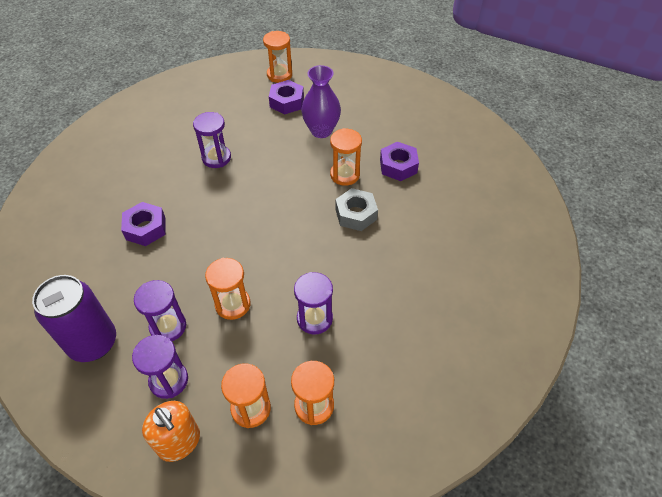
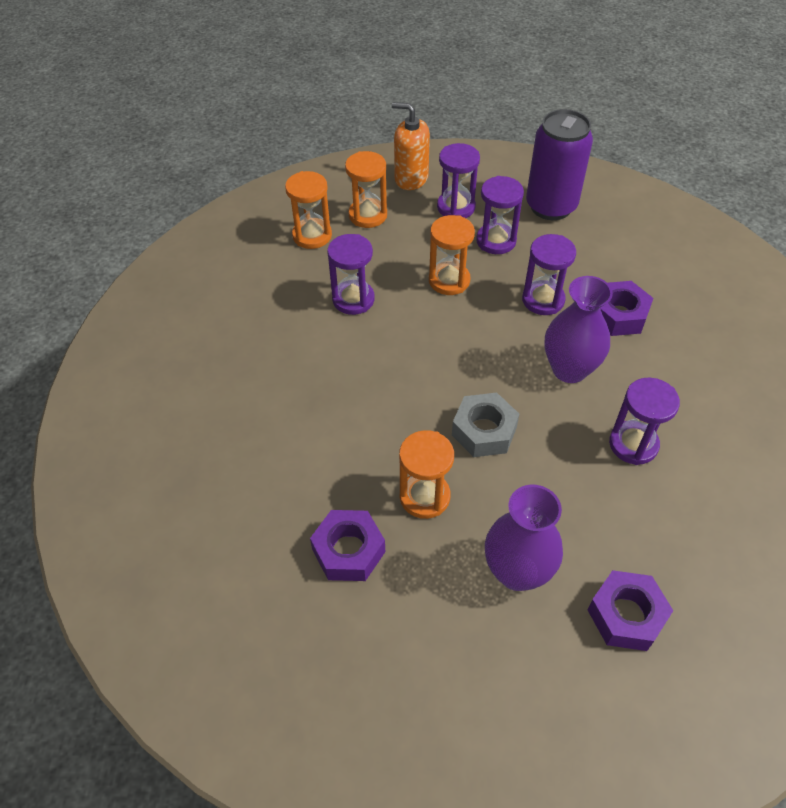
camera: 155 degrees right, 0 degrees up
(182, 259) = (543, 300): none -> purple hourglass
(210, 207) = (569, 369): none -> purple vase
(279, 75) = (701, 690): orange hourglass -> none
(356, 214) = (373, 437): grey nut -> grey nut (484, 431)

